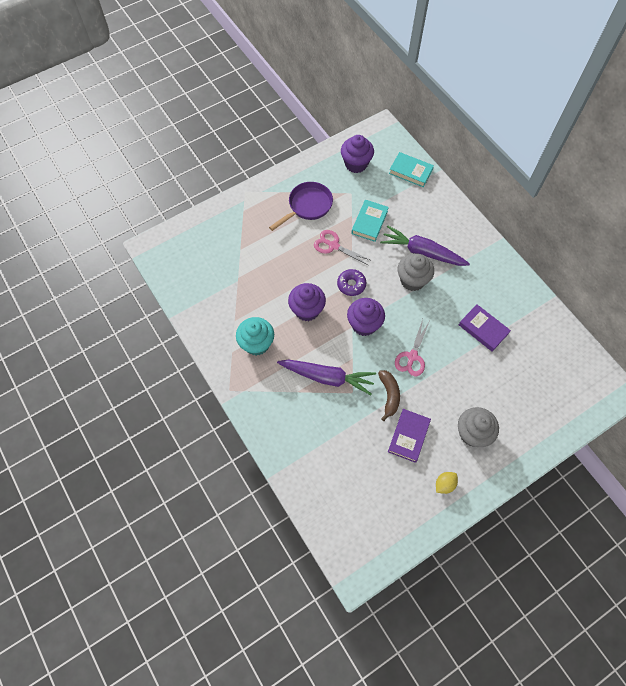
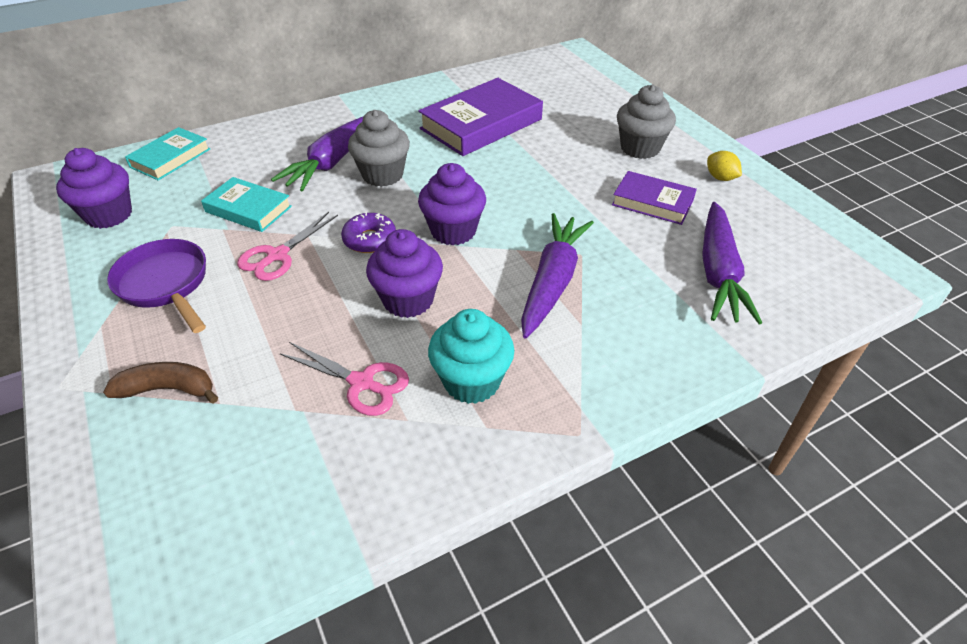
camera: 85 degrees left, 20 degrees down
(344, 467) = (718, 273): none -> purple carrot
(389, 395) = (585, 215): brown banana -> brown banana (168, 389)
(412, 356) = (518, 187): pink scissors -> pink scissors (362, 383)
(483, 329) = (481, 124): purple book -> purple book, size x1.70

